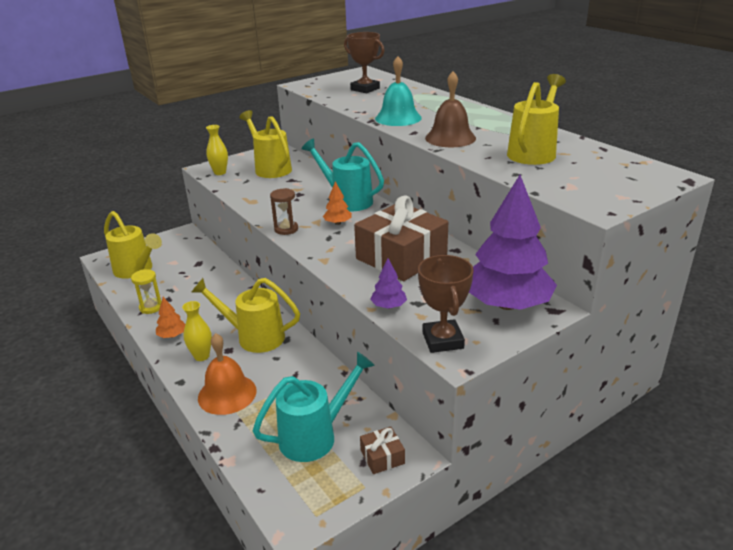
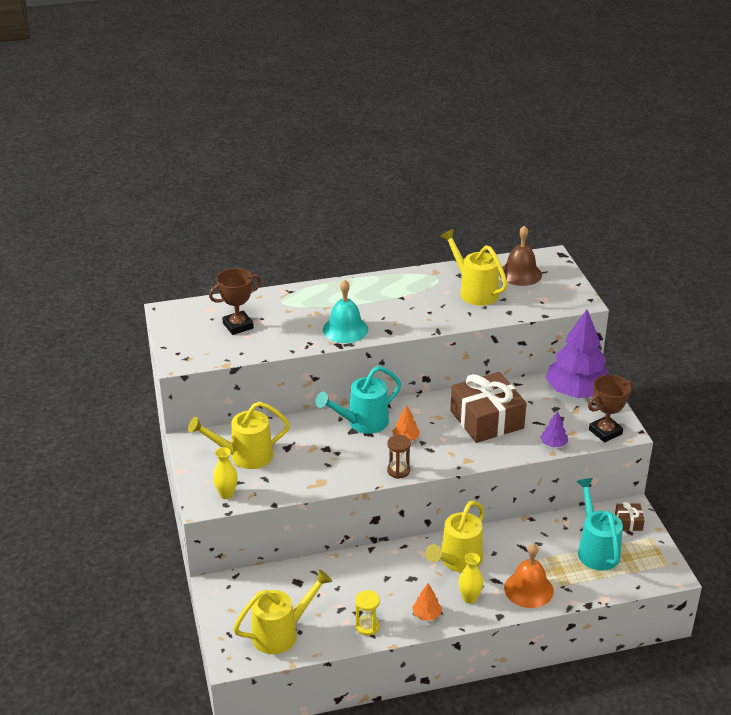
camera: 70 degrees left, 5 degrees up
(442, 340) = (605, 432): brown trophy -> brown trophy turned 45 degrees counterclockwise
(450, 138) = (416, 317): brown bell -> brown bell (520, 273)

